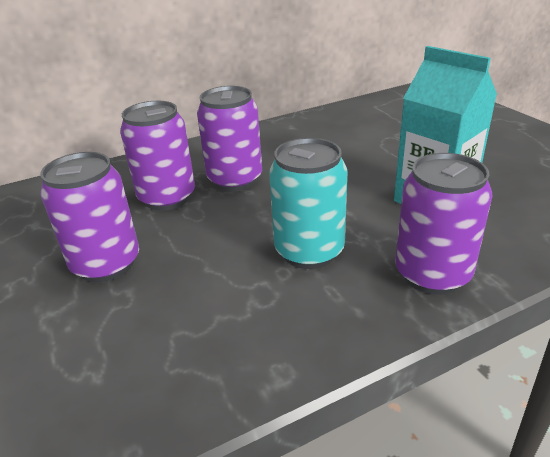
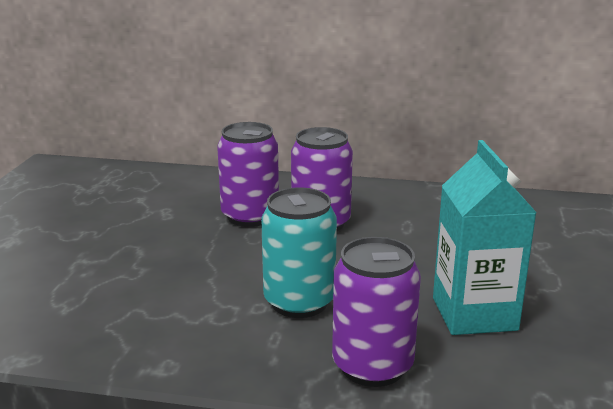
camera: 35 degrees right, 10 degrees down
(106, 264) = (151, 245): purple can -> none

